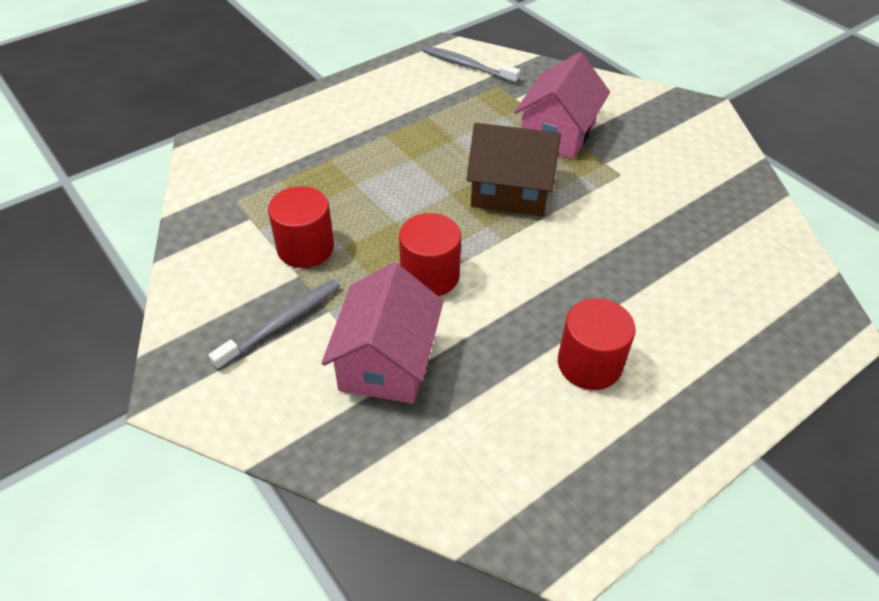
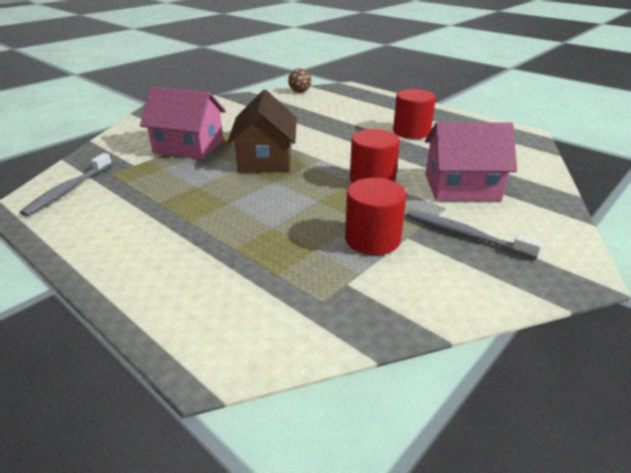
camera: 100 degrees left, 15 degrees down
(793, 255) = (300, 92): none -> brown ball

